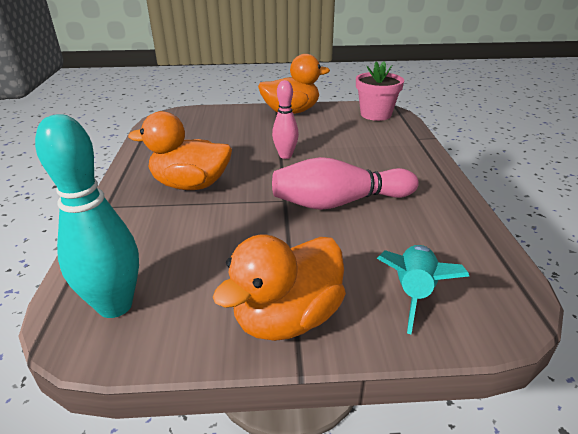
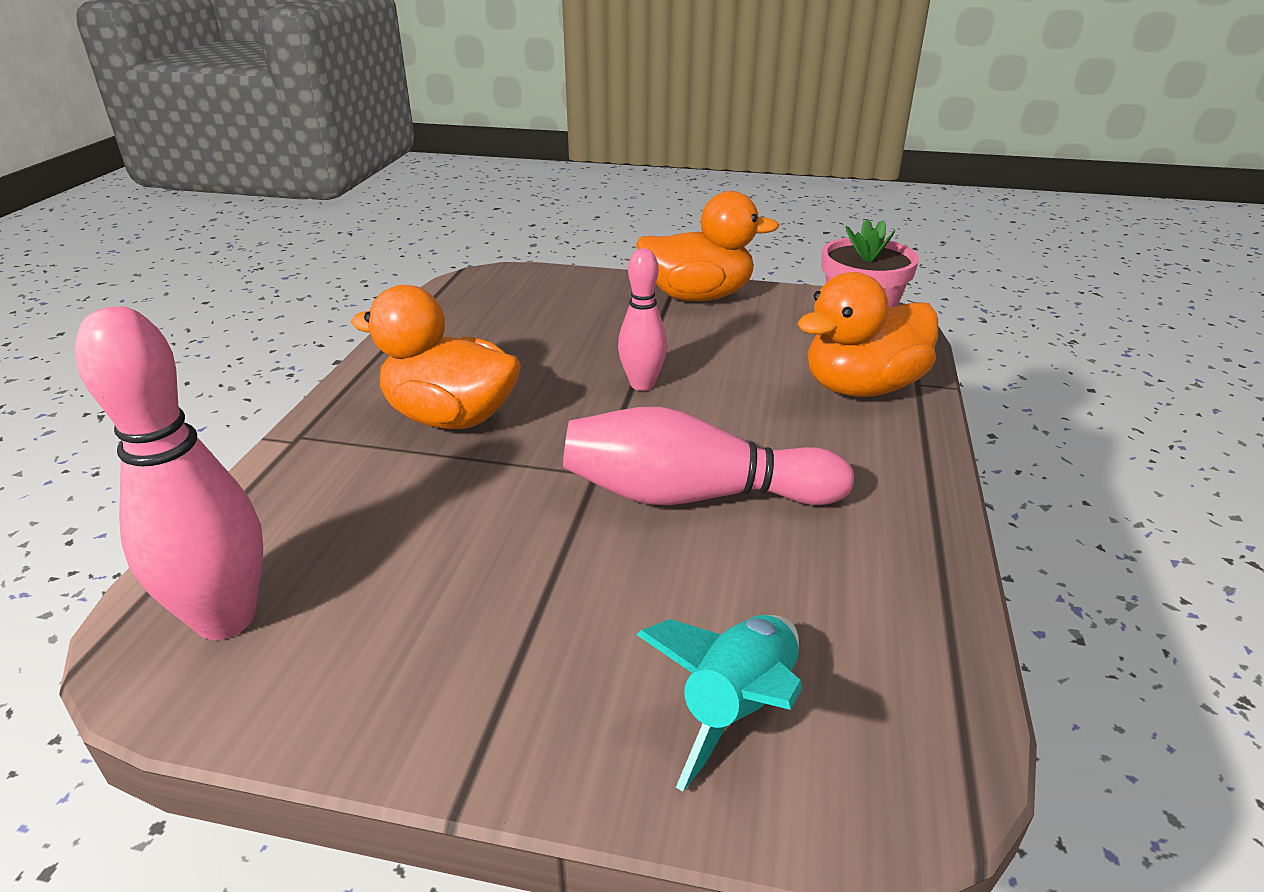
camera: 15 degrees right, 0 degrees up
(115, 305) = (226, 619): turquoise bowling pin -> pink bowling pin
(287, 318) = (485, 704): orange duck -> orange duck (862, 387)

